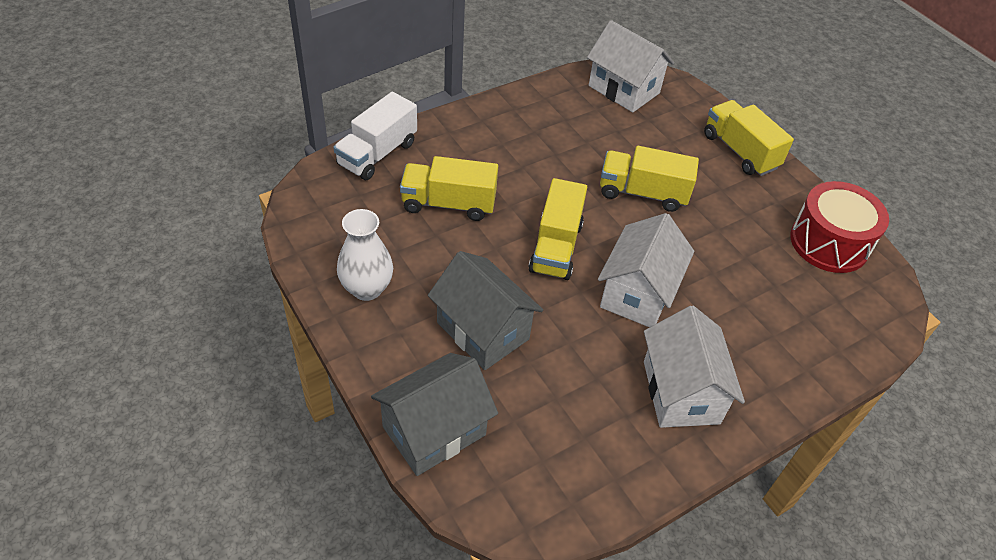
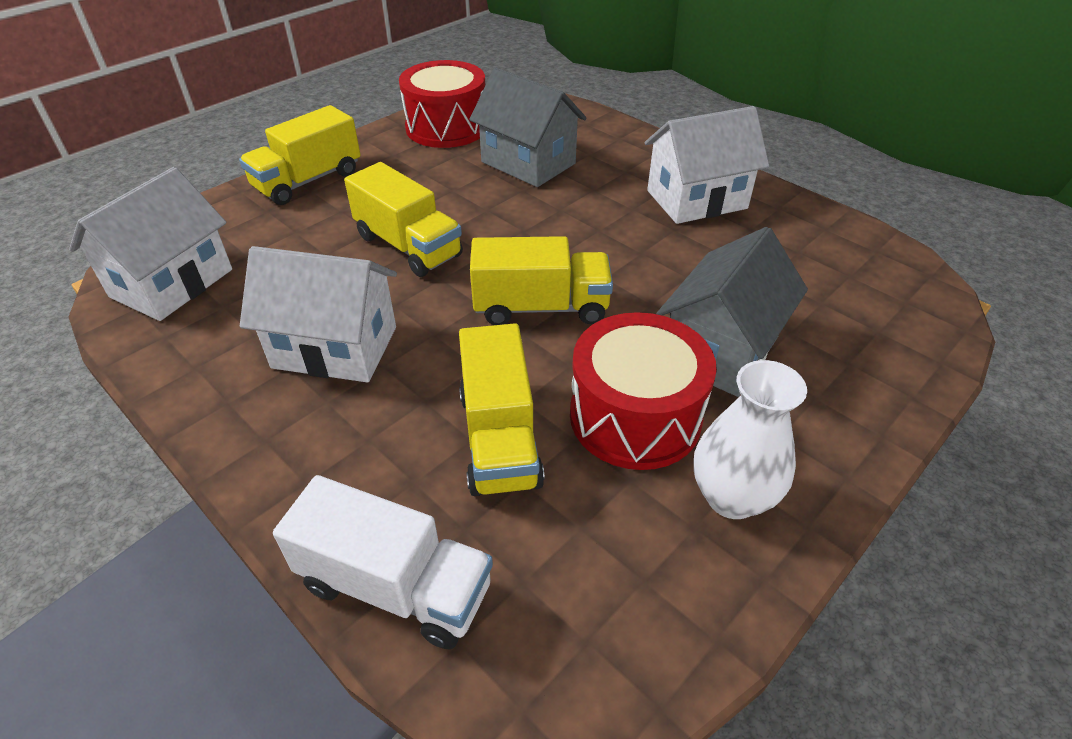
camera: 100 degrees left, 5 degrees down
(434, 431) = (892, 363): grey house -> grey house (528, 163)
(441, 266) = (635, 416): none -> red drum
(638, 293) = (583, 235): white house -> white house (335, 347)
(642, 193) = (408, 246): yellow truck -> yellow truck turned 45 degrees counterclockwise

